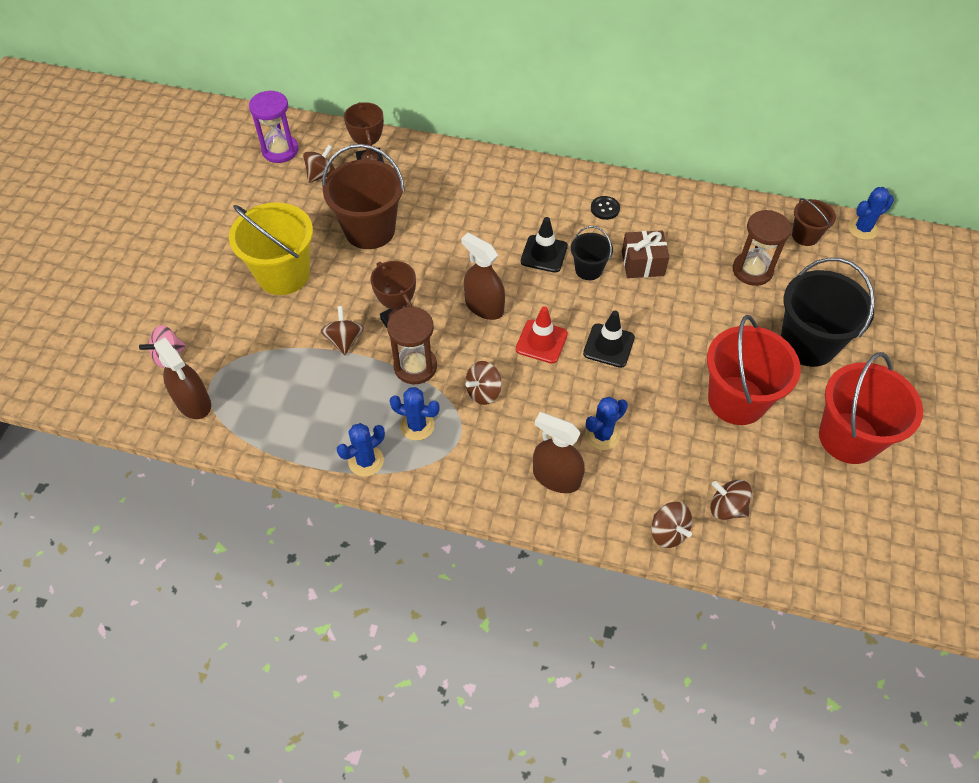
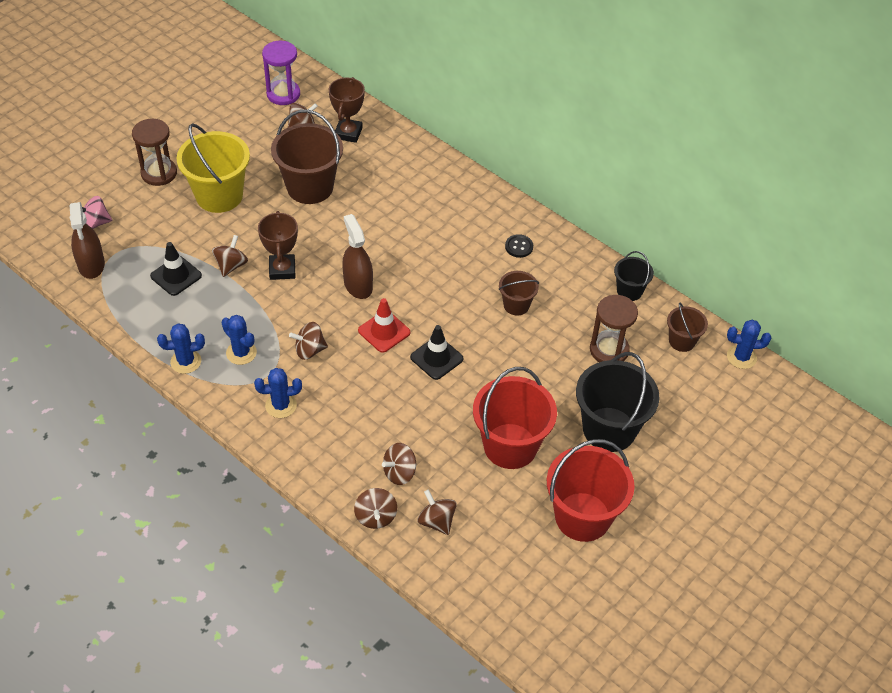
camera: 25 degrees right, 5 degrees down
(415, 366) = (271, 308): brown hourglass -> brown hourglass (159, 173)
(544, 254) = (438, 263): black traffic cone -> black traffic cone (176, 276)
(556, 477) = (319, 438): brown spray bottle -> none
(588, 269) = (466, 291): black bucket -> black bucket (629, 291)
(602, 435) = (379, 423): blue cactus -> blue cactus (281, 405)
(642, 264) = (516, 305): brown gift -> brown bucket
(657, 476) = (399, 472): none -> brown spinning top

